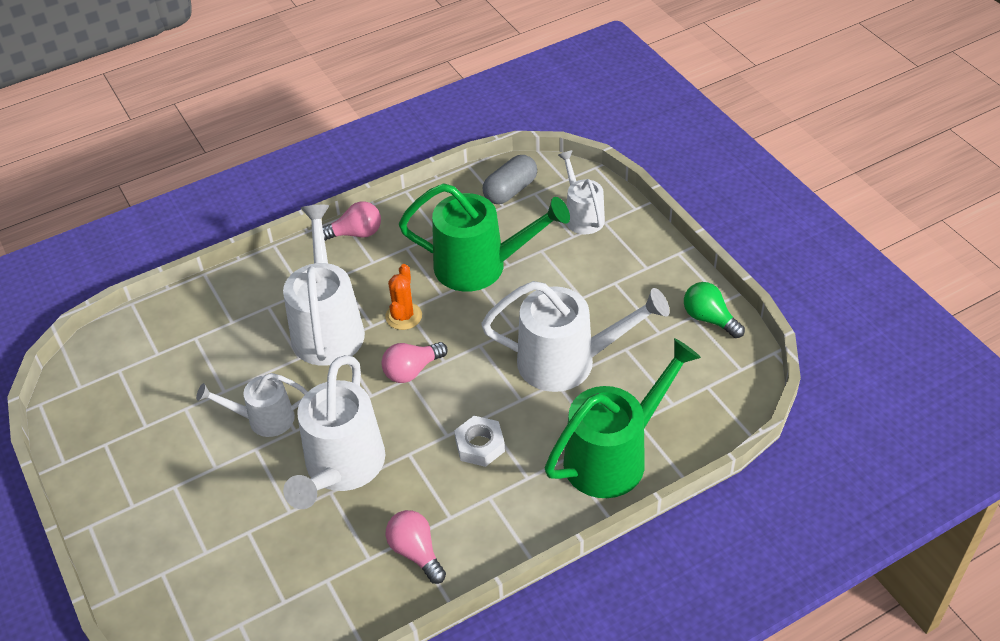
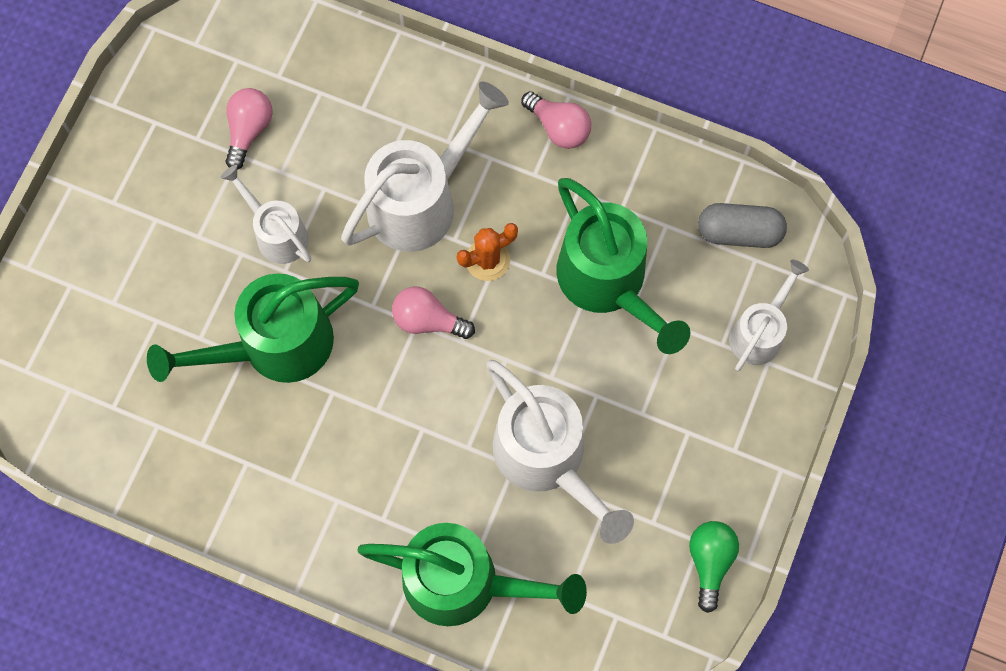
camera: 50 degrees right, 25 degrees up
(341, 469) = (273, 346): white watering can -> green watering can
(416, 552) = (235, 480): pink light bulb -> pink light bulb (249, 130)
(480, 445) = (387, 449): white nut -> none

